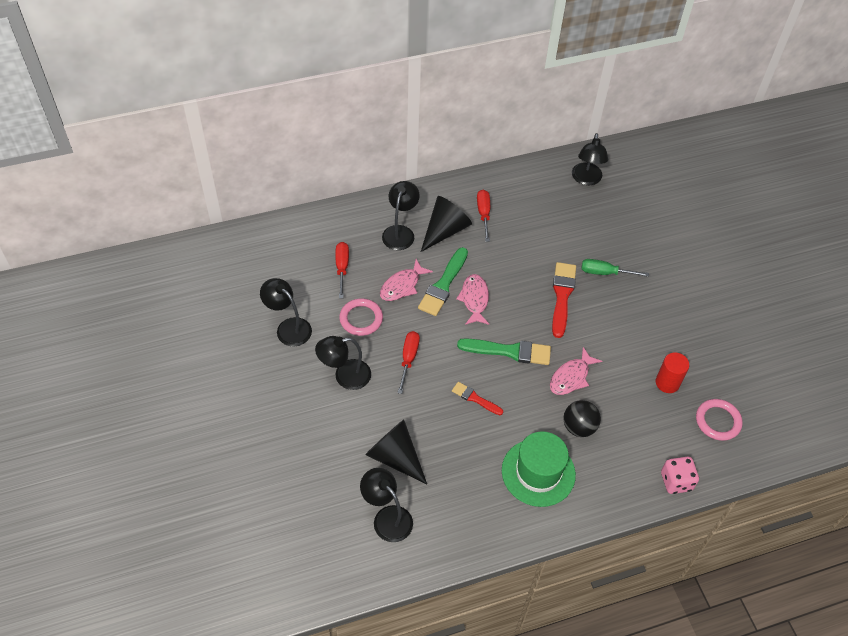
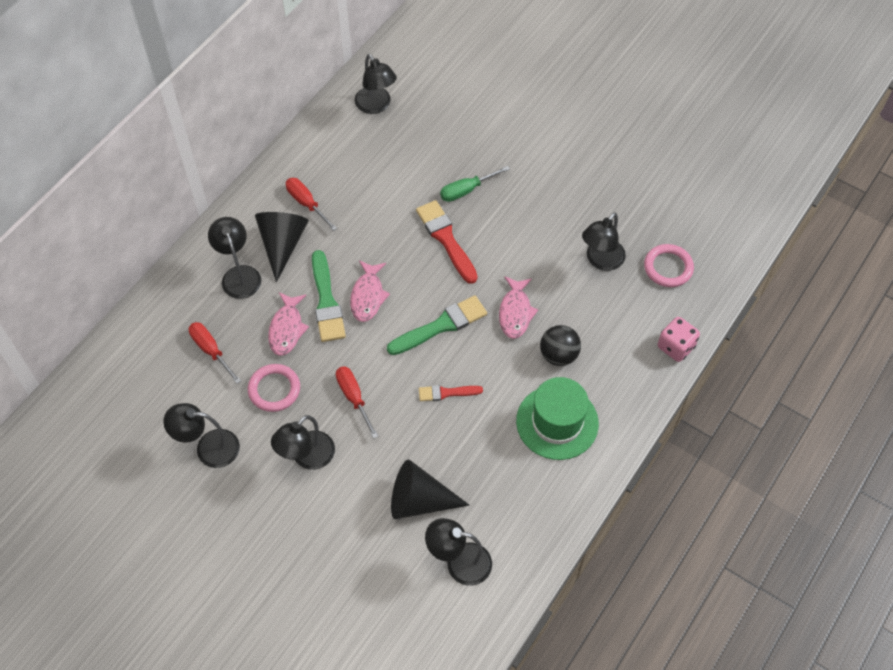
camera: 35 degrees left, 5 degrees up
(474, 299) = (368, 296): pink fish -> pink fish turned 135 degrees counterclockwise
(667, 383) = (601, 261): red cylinder -> black lamp

